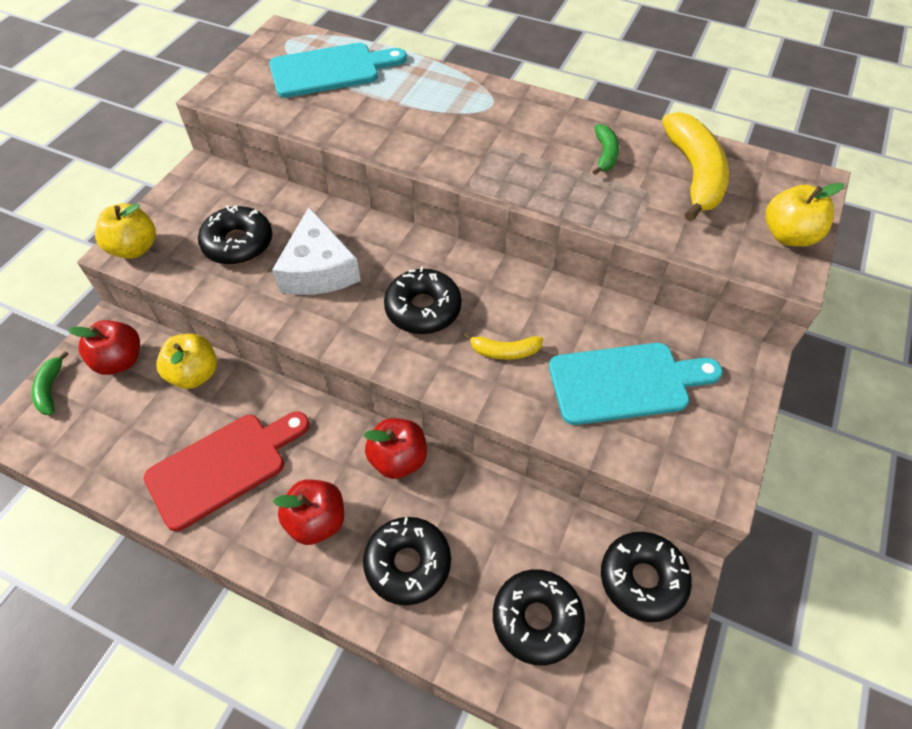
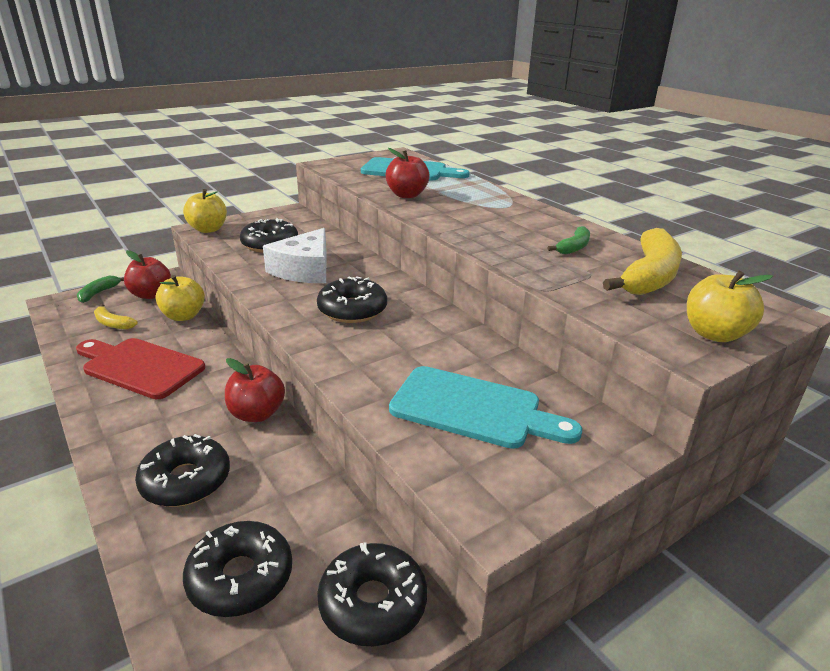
camera: 30 degrees right, 25 degrees down
(223, 466) = (139, 367): red cutting board -> red cutting board turned 150 degrees counterclockwise
(317, 521) = (157, 423): red apple -> red apple (407, 195)
(504, 351) = (387, 352): yellow banana -> yellow banana (113, 323)

